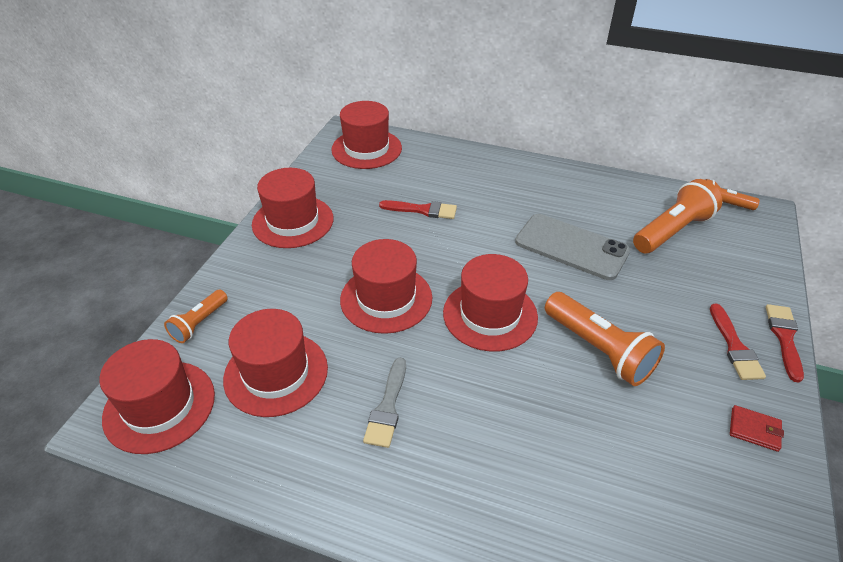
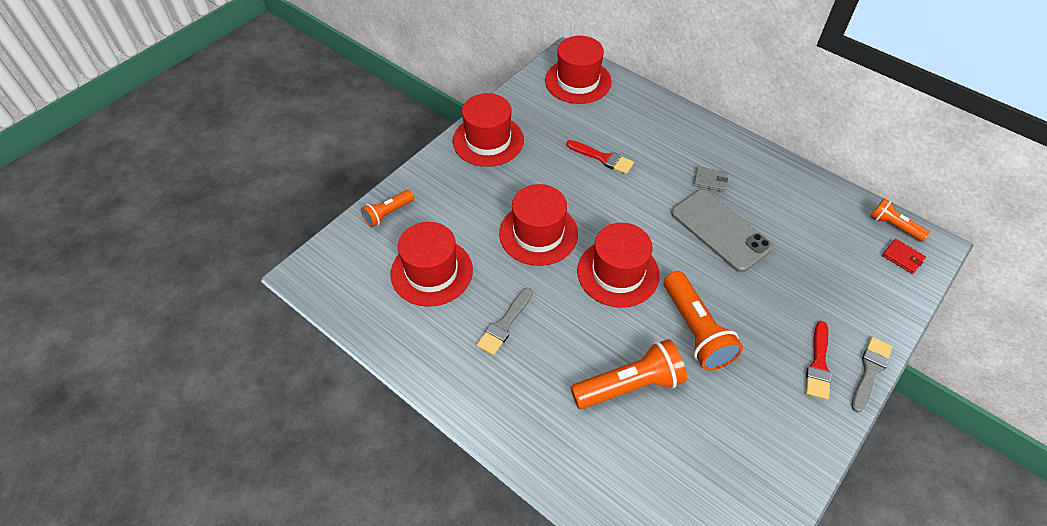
camera: 20 degrees right, 10 degrees up
(159, 406) = (342, 272): red hat -> none
(538, 205) = (710, 180): none -> grey wallet
(672, 231) = (825, 240): orange flashlight -> orange flashlight (629, 385)
(754, 429) = (791, 437): red wallet -> red wallet (902, 257)
(784, 338) = (870, 371): red brush -> grey brush

